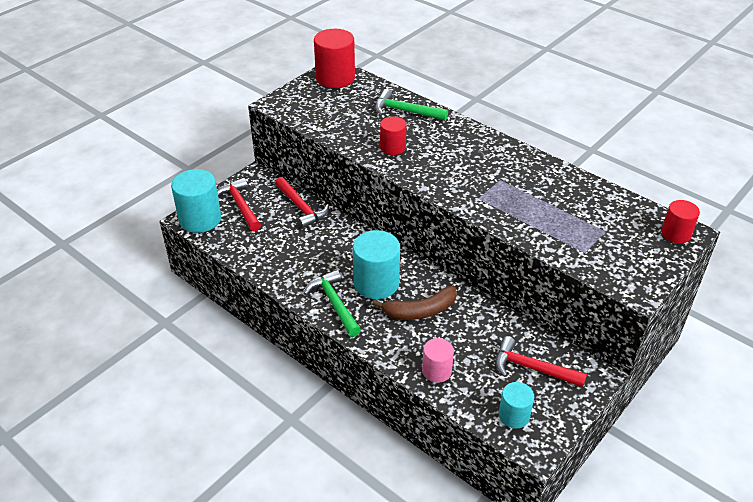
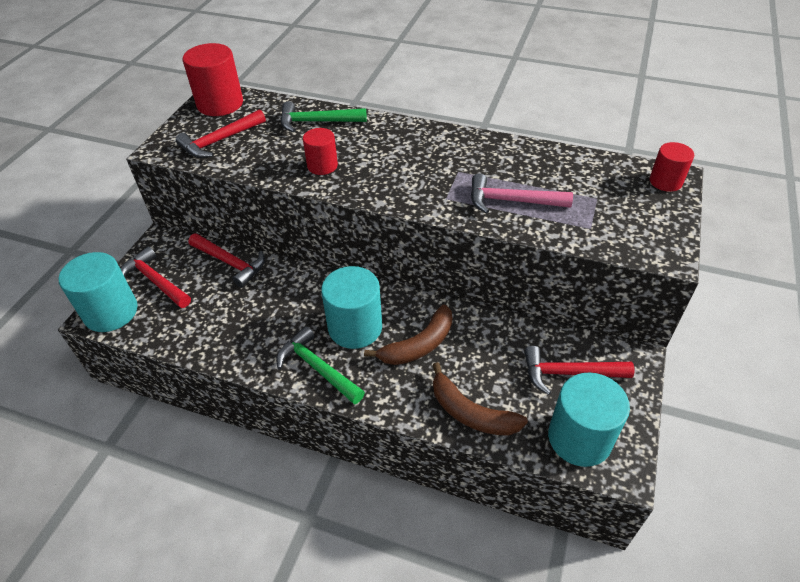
camera: 20 degrees left, 5 degrees up
(322, 108) = (220, 141): none -> red hammer
(436, 371) = (471, 413): pink cylinder -> brown banana
(514, 415) = (579, 438): turquoise cylinder -> turquoise cylinder, size x1.70
(531, 214) = (511, 201): none -> pink hammer

